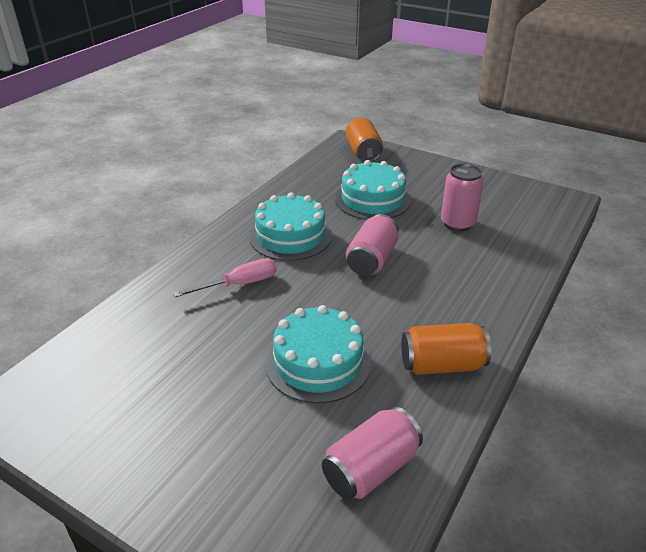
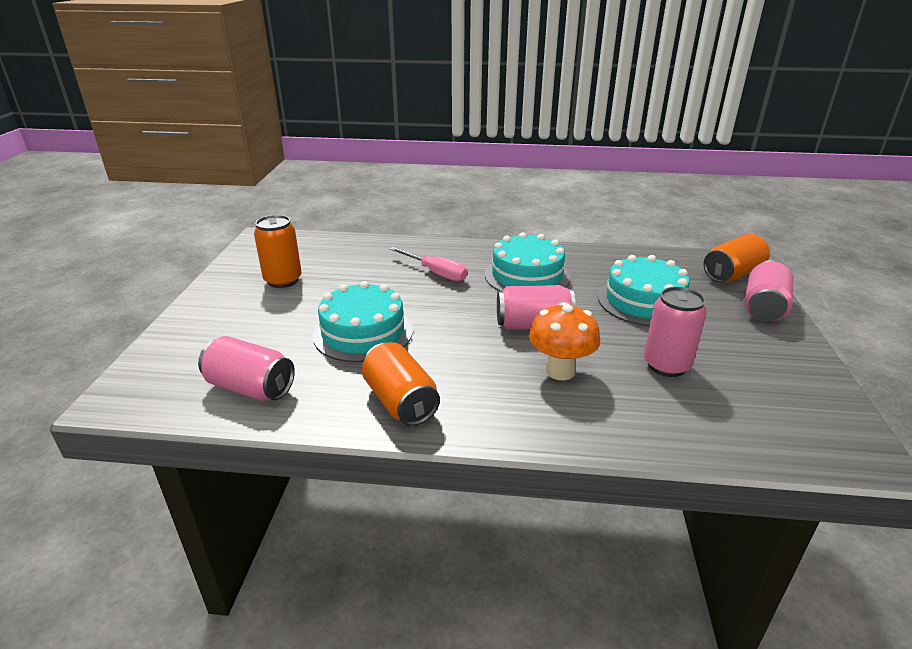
camera: 65 degrees right, 5 degrees down
(153, 404) = (283, 280): none -> orange can
(412, 161) = (763, 307): none -> pink can
(441, 269) = (560, 371): none -> orange mushroom

